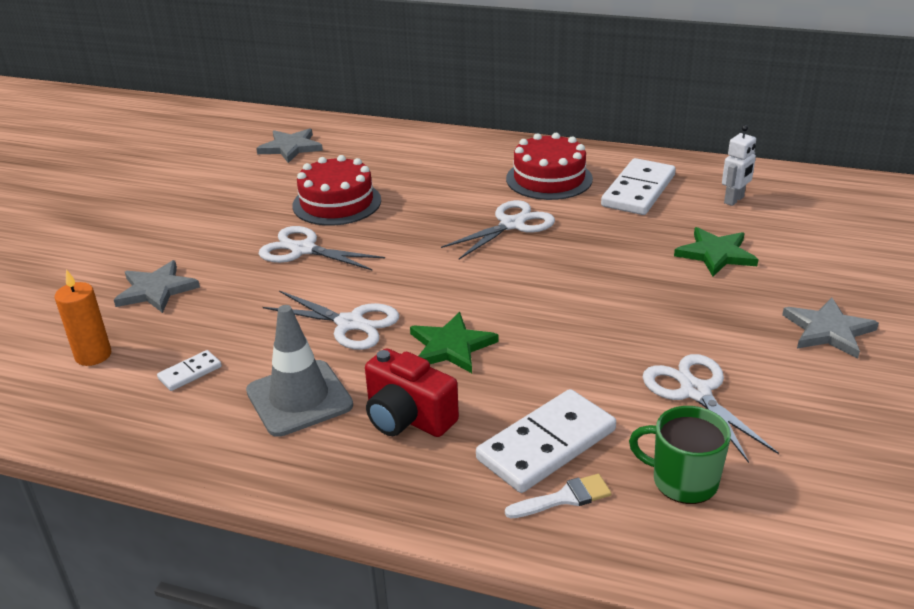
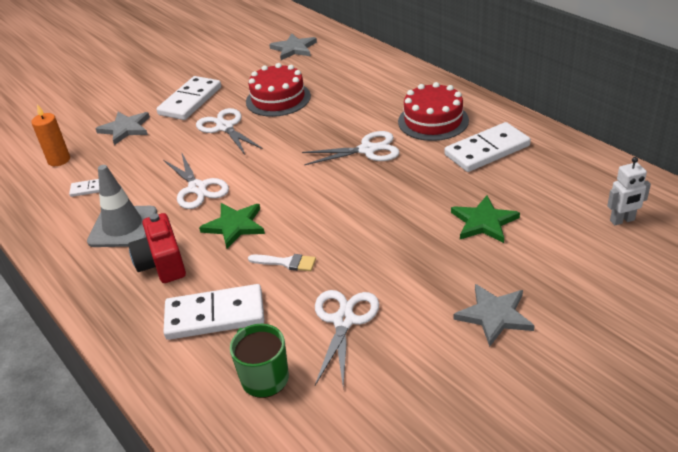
camera: 35 degrees right, 5 degrees up
(215, 234) = (190, 101): none -> white domino
(564, 498) = (186, 354): white brush -> white brush (286, 262)
(734, 200) = (553, 181): white robot -> white robot (622, 220)

